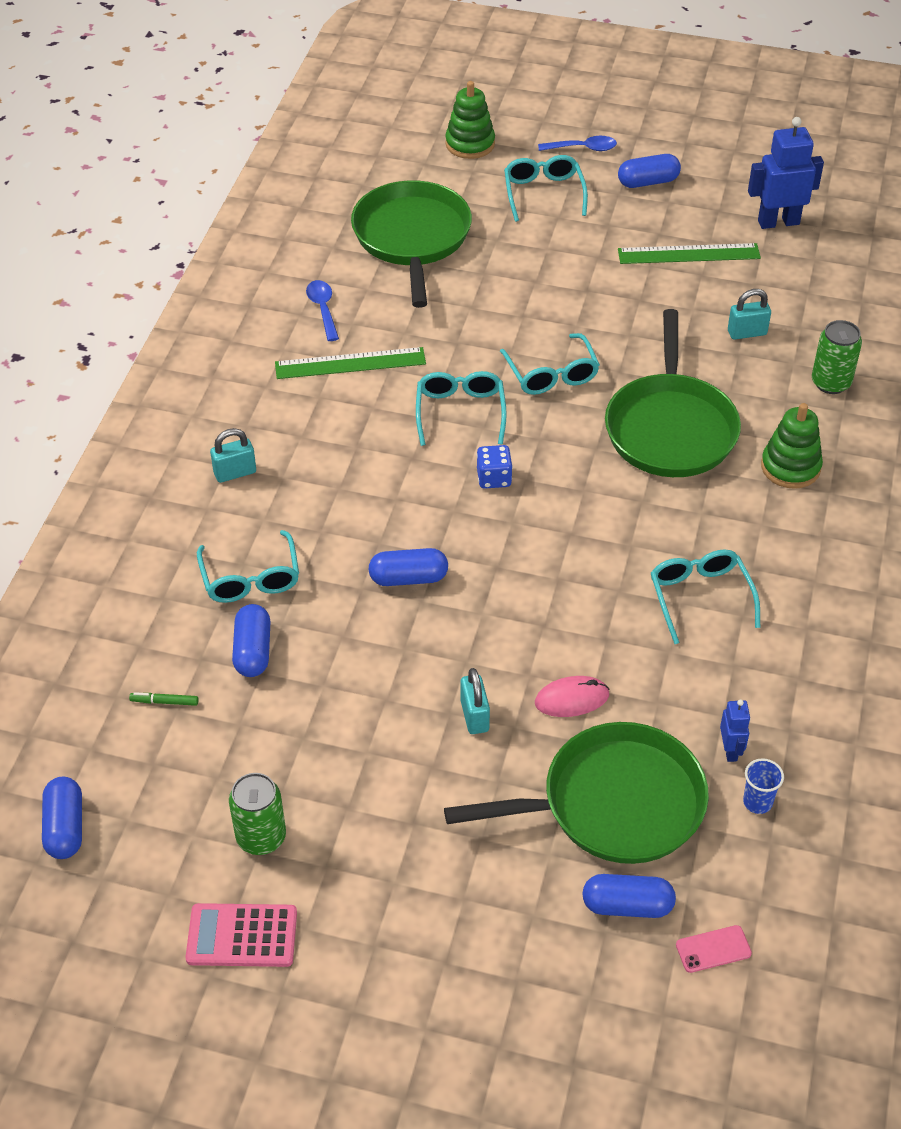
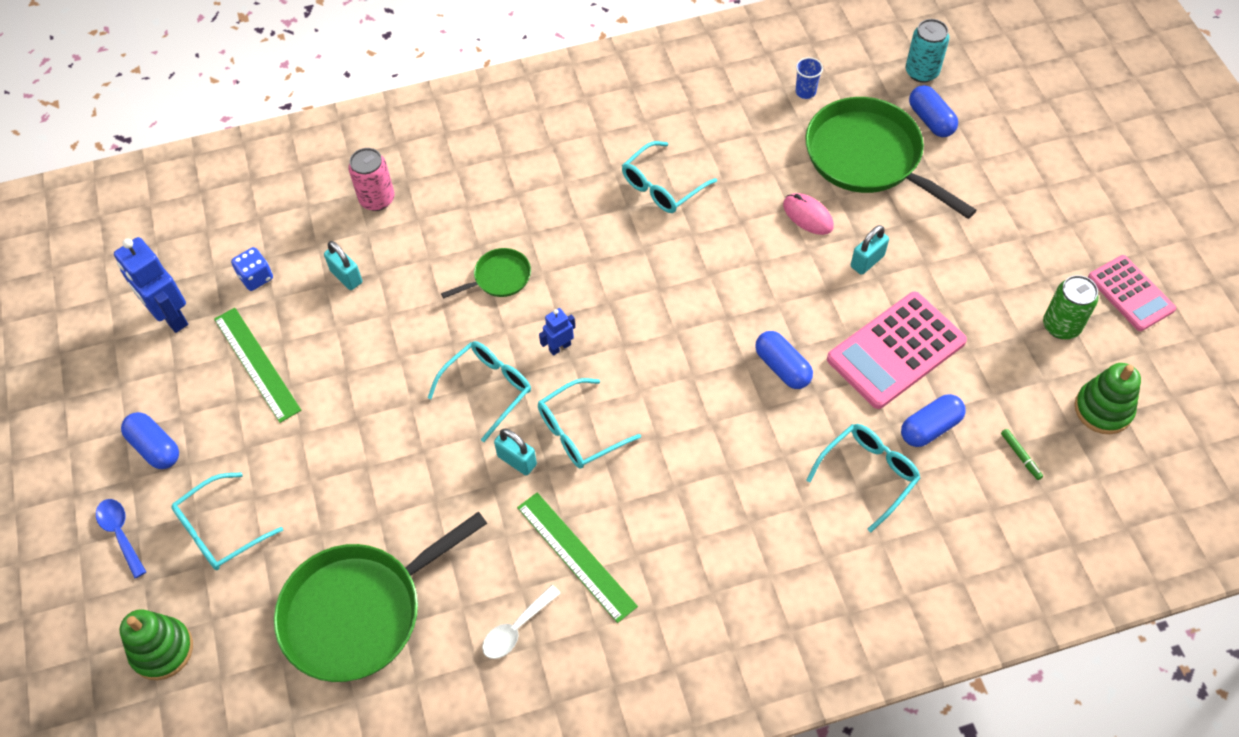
camera: 120 degrees left, 10 degrees up
(65, 827) = (1164, 446): blue capsule -> none
(235, 473) = (772, 563): turquoise padlock -> turquoise padlock (517, 460)
(323, 309) = (516, 629): blue spoon -> white spoon
(353, 675) = (896, 350): none -> pink calculator
(494, 478) = (638, 367): blue dice -> blue dice (256, 277)
(670, 428) = (499, 277): green pan -> green pan, size x0.46
(713, 949) = (921, 72): pink phone -> turquoise can
(730, 750) = (778, 119): blue robot -> blue robot (559, 347)
(790, 467) = (492, 187): green stacking toy -> green stacking toy (1103, 409)
(831, 383) = (377, 199): green can -> pink can

